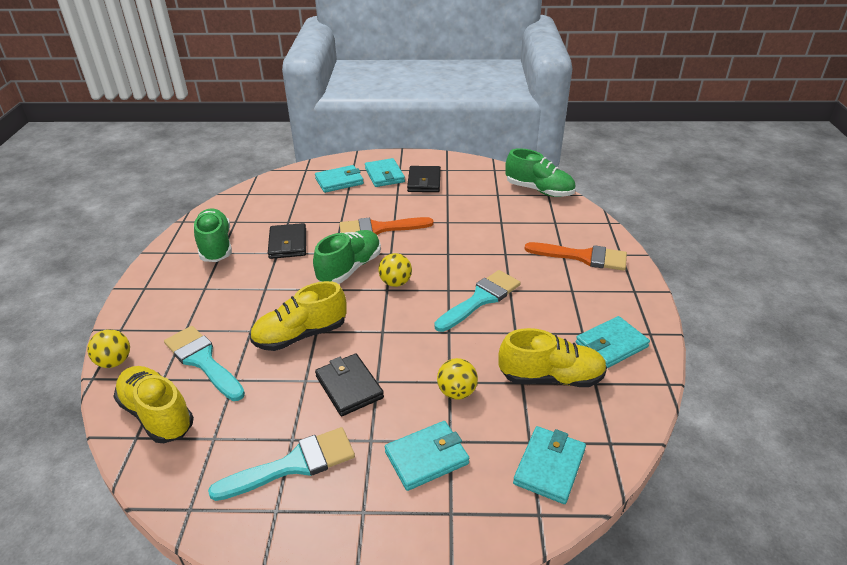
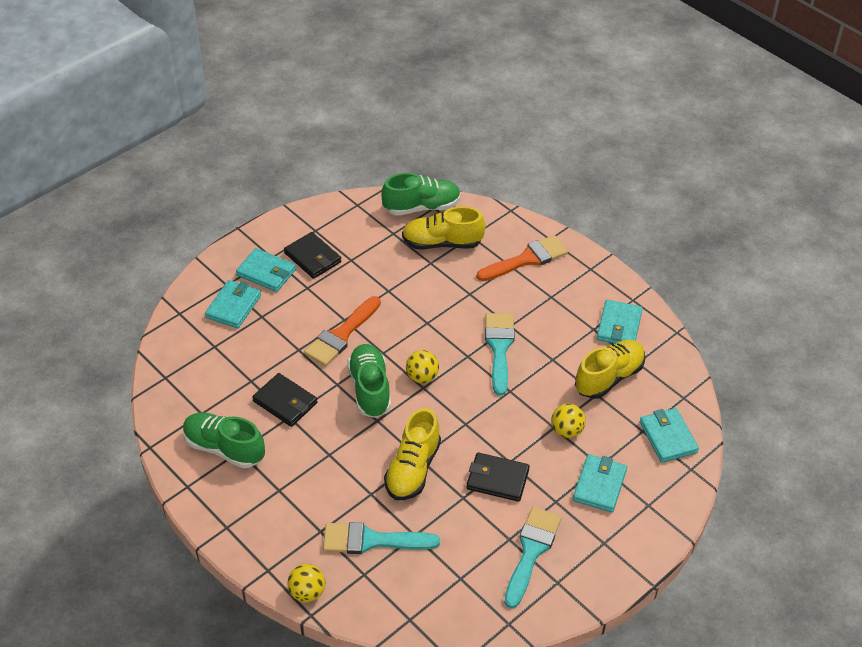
camera: 45 degrees left, 10 degrees up
(157, 414) = (400, 596): yellow shoe -> yellow shoe (442, 243)

